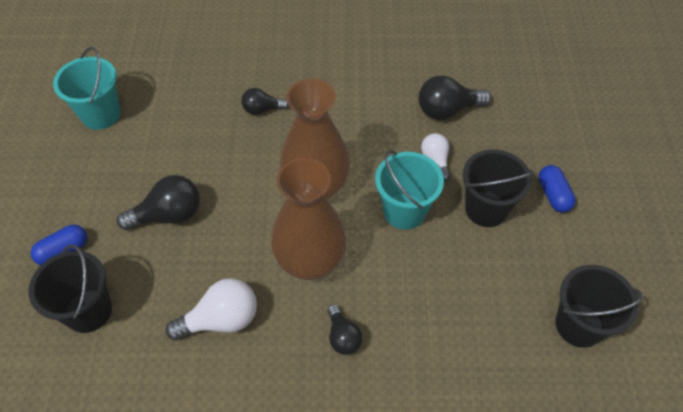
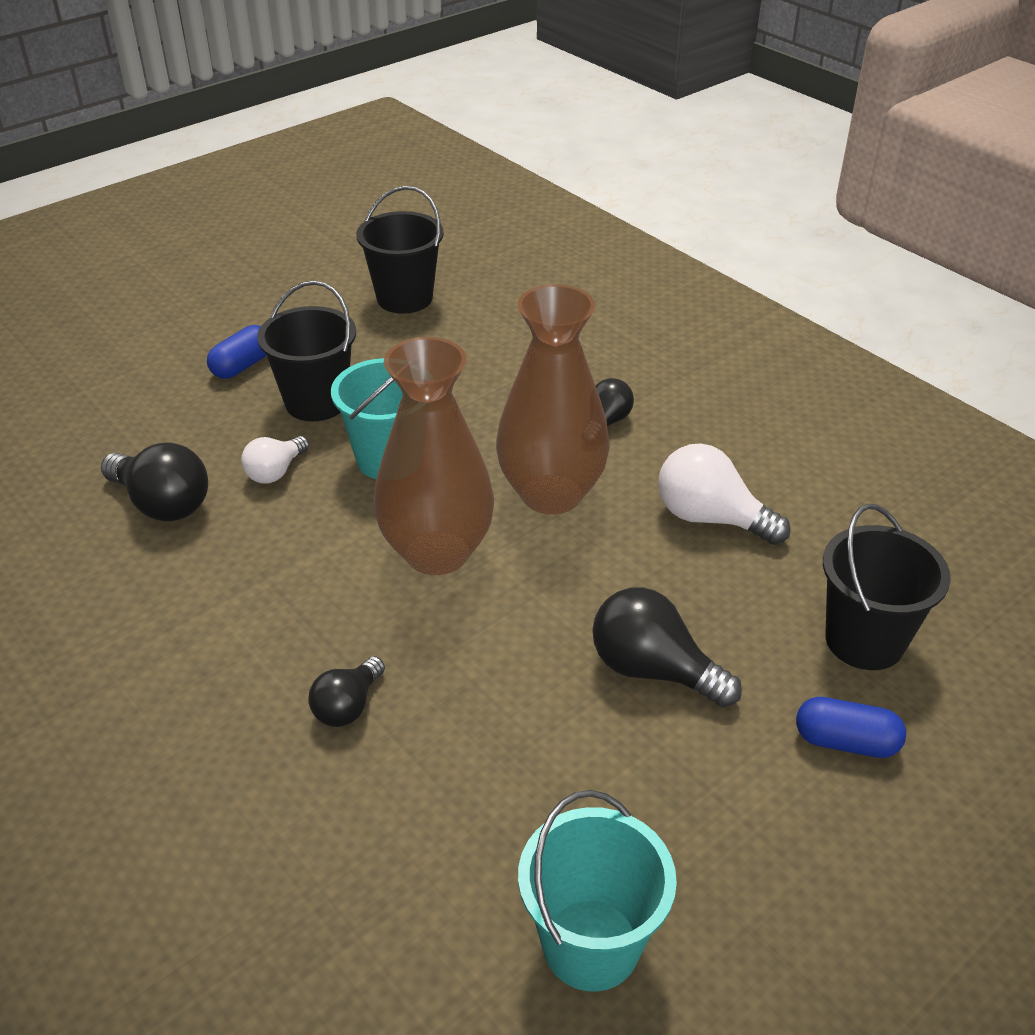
camera: 130 degrees left, 15 degrees down
(262, 109) = (348, 706): black light bulb -> black light bulb turned 75 degrees clockwise

